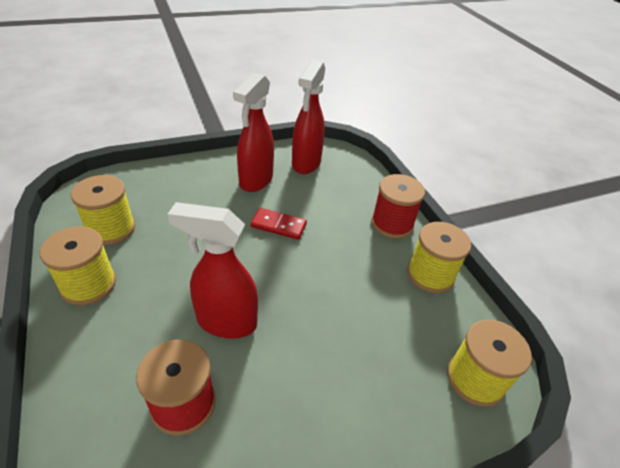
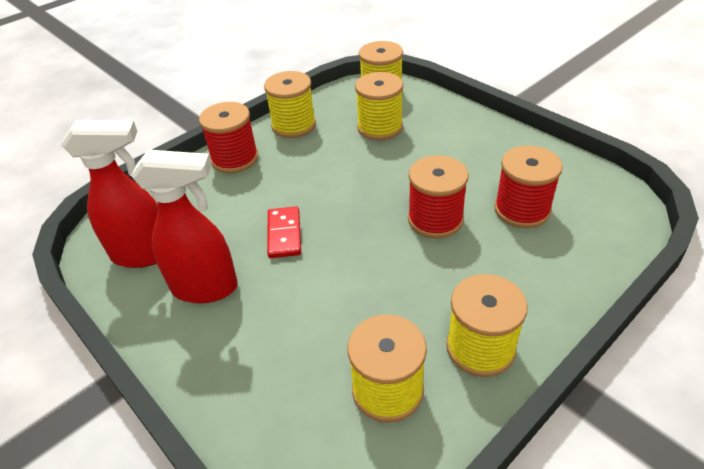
camera: 105 degrees left, 0 degrees up
(225, 322) = (435, 219): red spray bottle -> red spool
(397, 344) = (380, 127): none -> yellow spool

